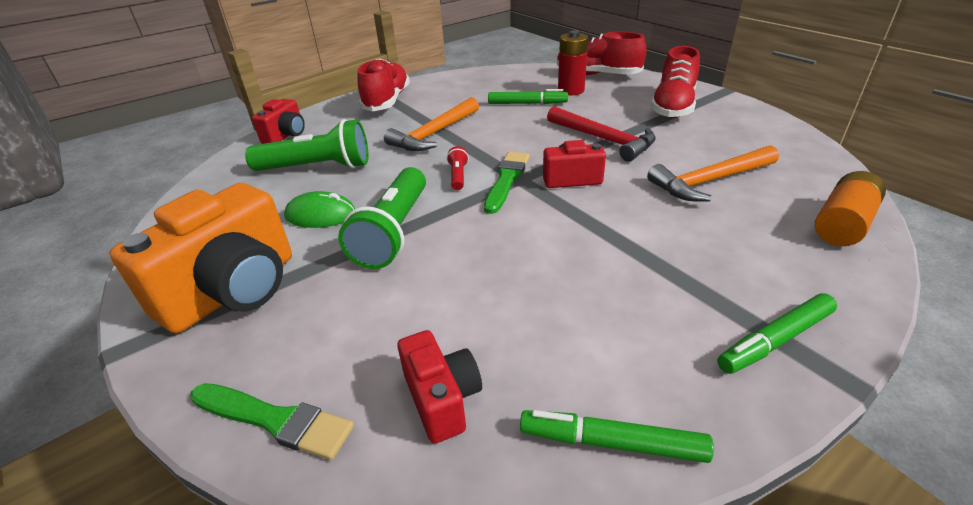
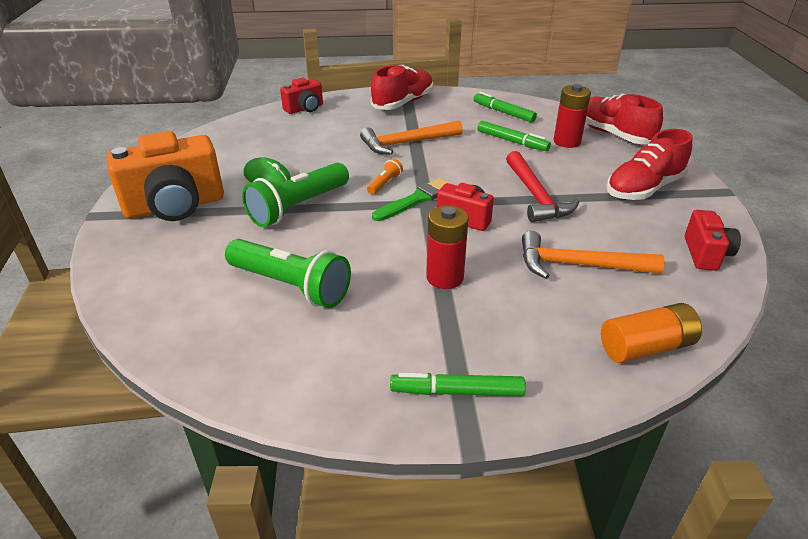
camera: 30 degrees right, 0 degrees up
(275, 420) = (129, 286): green brush -> none
(317, 167) = (299, 141): green flashlight -> green flashlight (290, 286)
(442, 399) = (216, 318): red camera -> red camera (705, 254)
(458, 176) = (385, 183): red flashlight -> orange flashlight
(612, 443) = (276, 387): green marker -> green marker (503, 112)
(623, 238) = (445, 277): none -> red battery

